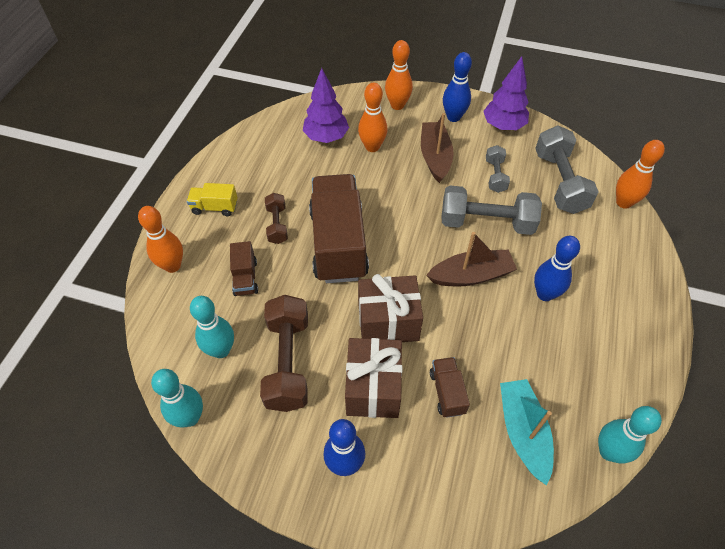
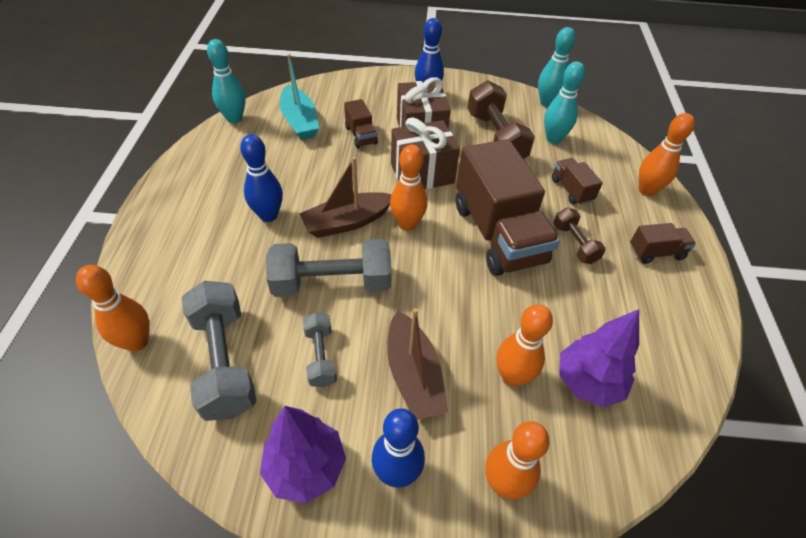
camera: 165 degrees right, 5 degrees down
(215, 207) = (656, 252): yellow truck -> brown truck
(416, 265) = (407, 224): none -> orange bowling pin

